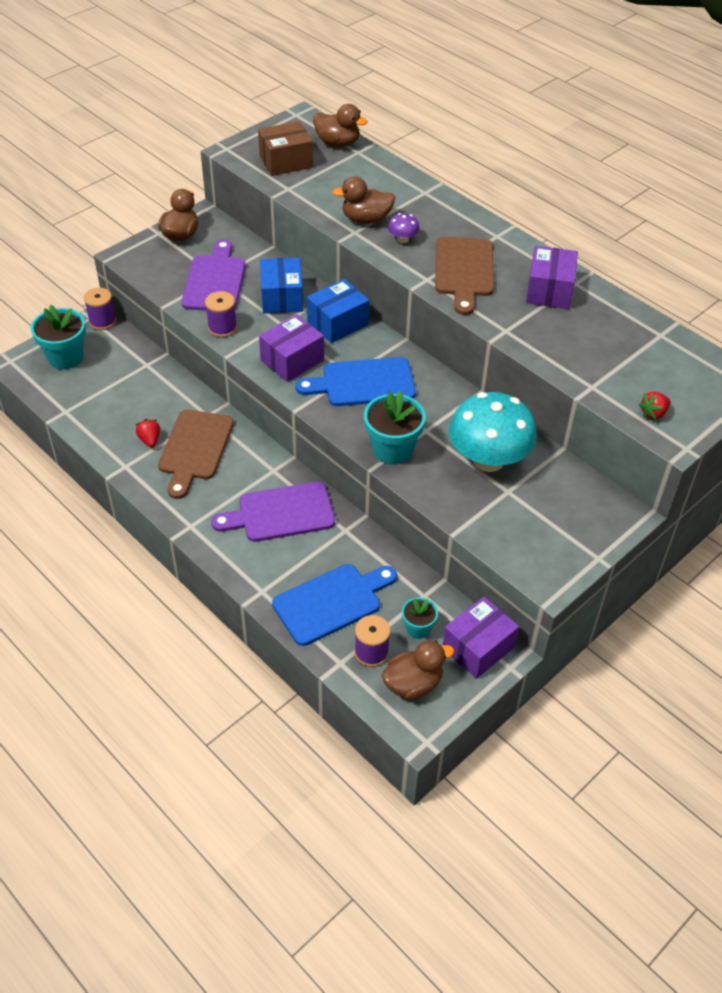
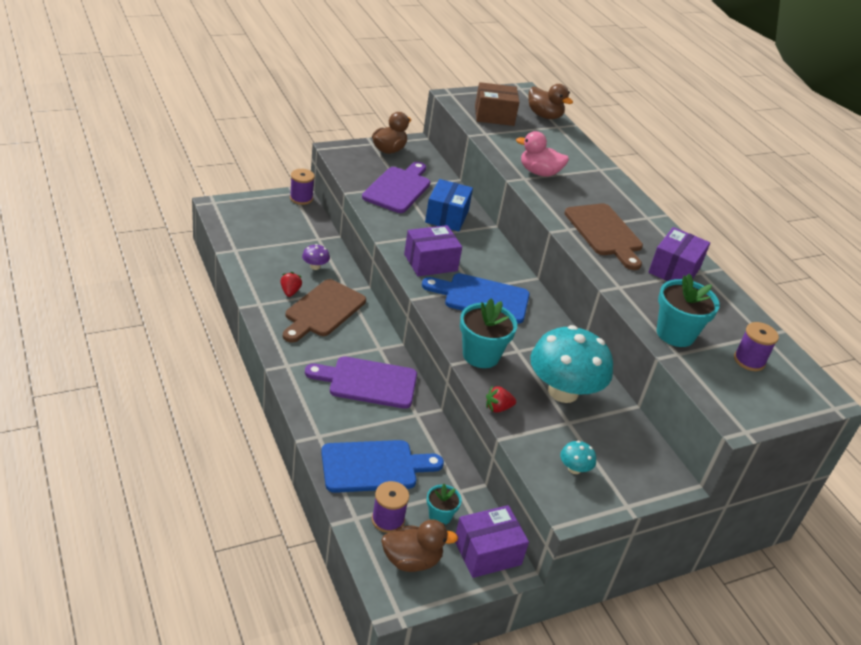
camera: 15 degrees right, 10 degrees down
(65, 357) = (258, 213): turquoise flower pot -> turquoise flower pot (675, 334)
(222, 328) = (385, 222): purple spool -> purple spool (749, 360)
(337, 323) = (484, 248): blue box -> none
(366, 219) = (539, 172): brown duck -> pink duck
(402, 239) = (563, 195): purple mushroom -> purple mushroom (315, 266)
(464, 271) = (604, 233): brown cutting board -> brown cutting board turned 45 degrees counterclockwise
(534, 538) = (574, 469): none -> turquoise mushroom
(653, 413) = (726, 393): red strawberry -> red strawberry (498, 408)

